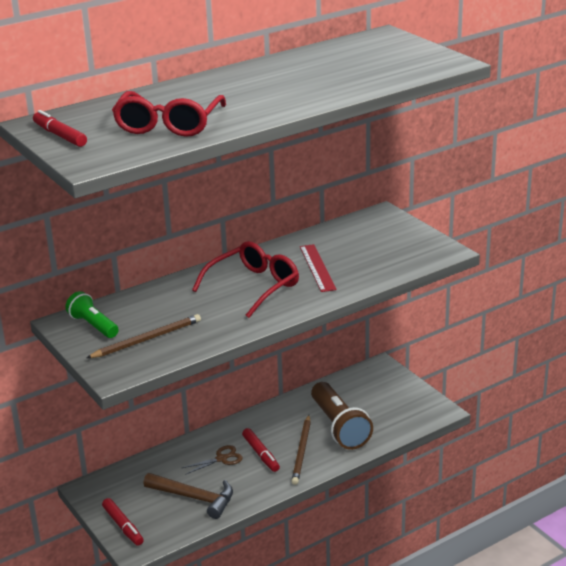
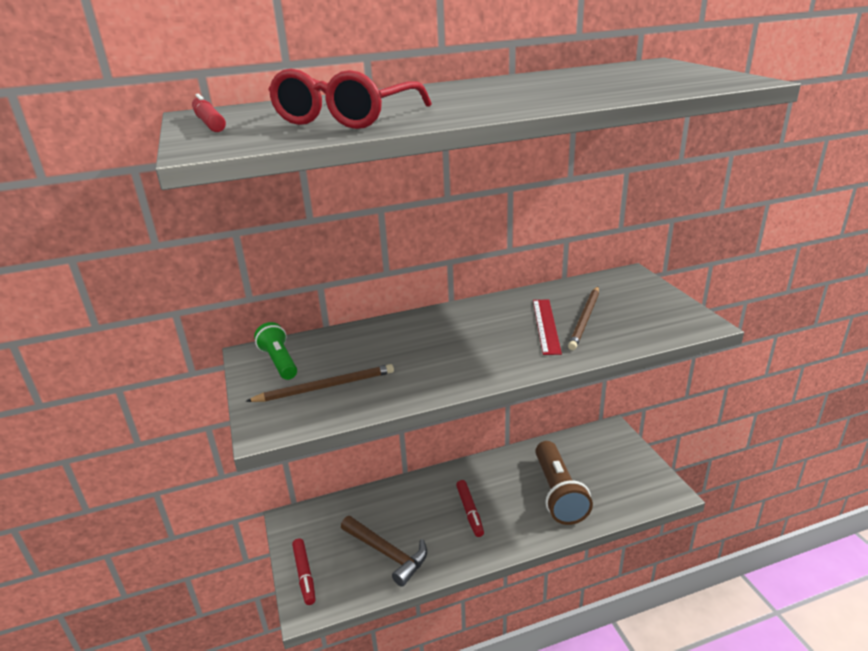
camera: 15 degrees right, 0 degrees up
(222, 459) = (429, 509): brown scissors -> none
(254, 286) = (468, 339): red glasses -> none
(301, 452) = (512, 516): brown pencil -> brown pencil (585, 319)

